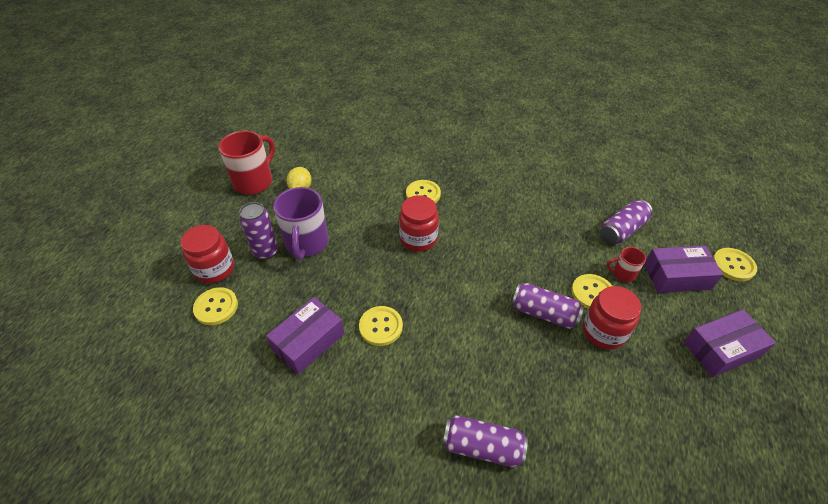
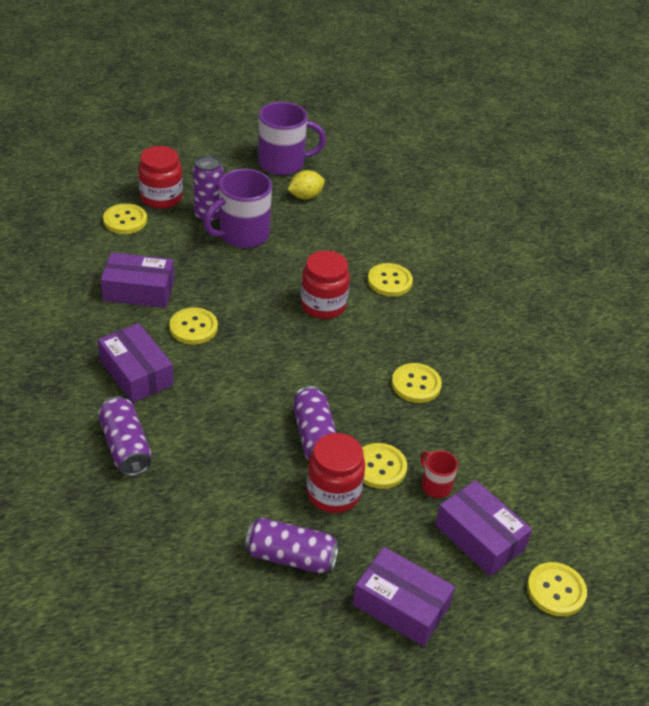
camera: 50 degrees right, 5 degrees down
(254, 181) = (283, 163): red mug -> purple mug
(402, 394) = (136, 373): none -> purple box
(527, 233) = (416, 384): none -> yellow button
(622, 230) = (507, 465): purple can -> purple can (291, 557)

